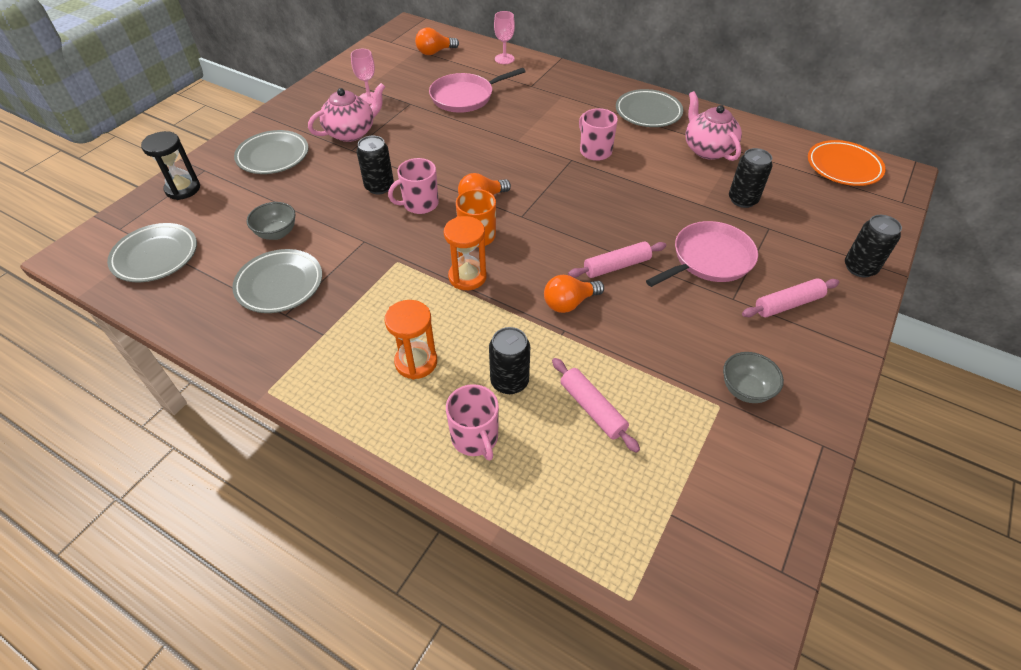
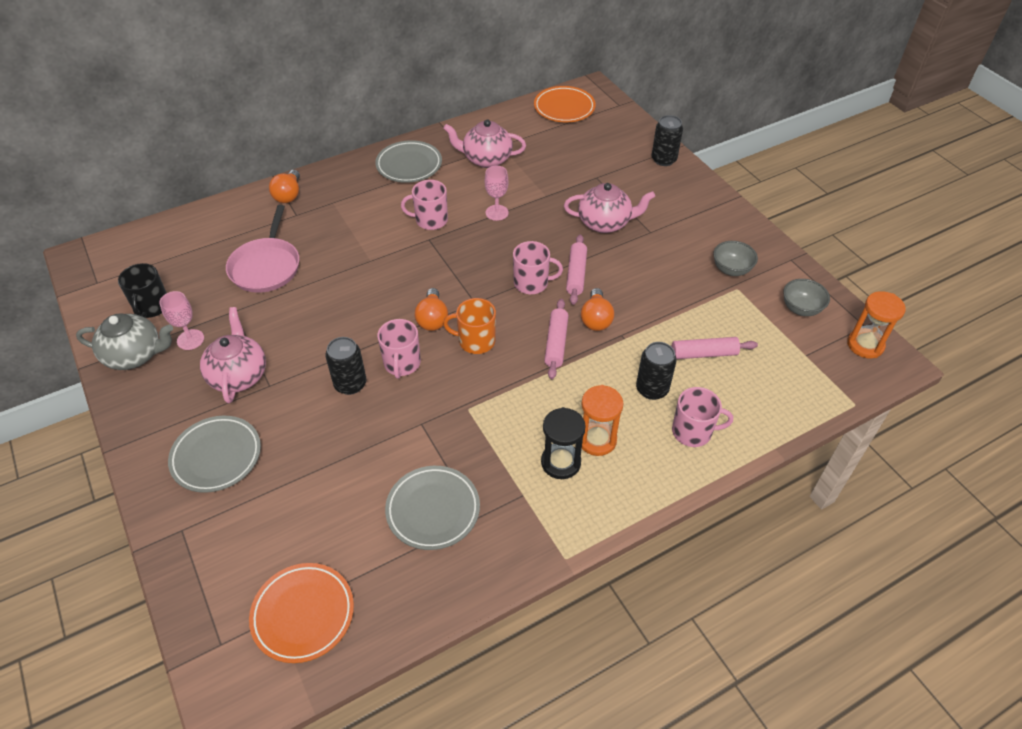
camera: 60 degrees left, 0 degrees up
(155, 256) = (303, 614): grey plate -> orange plate
(183, 189) = (200, 560): black hourglass -> black hourglass (561, 462)
(277, 233) = (353, 490): grey bowl -> grey bowl (801, 308)
(339, 84) = (135, 355): none -> grey teapot
(386, 70) = (151, 307): none -> black mug
(435, 52) = (160, 256): orange light bulb -> orange light bulb (288, 195)
(467, 277) = (523, 368): orange hourglass -> orange hourglass (865, 345)
(504, 59) = (231, 212): pink goblet -> pink goblet (497, 212)
(577, 241) = (532, 283): none -> pink mug
(709, 259) = (605, 223): pink pan -> pink teapot
(742, 200) = (557, 173): black can -> none
(788, 304) = (673, 209): pink rolling pin -> pink rolling pin (556, 343)

